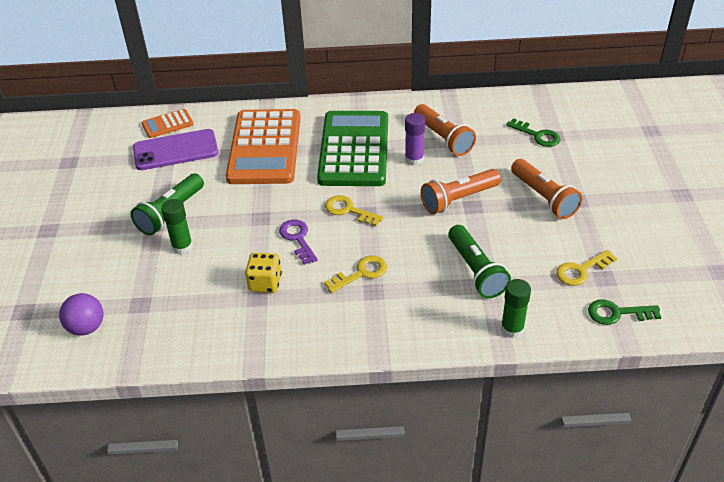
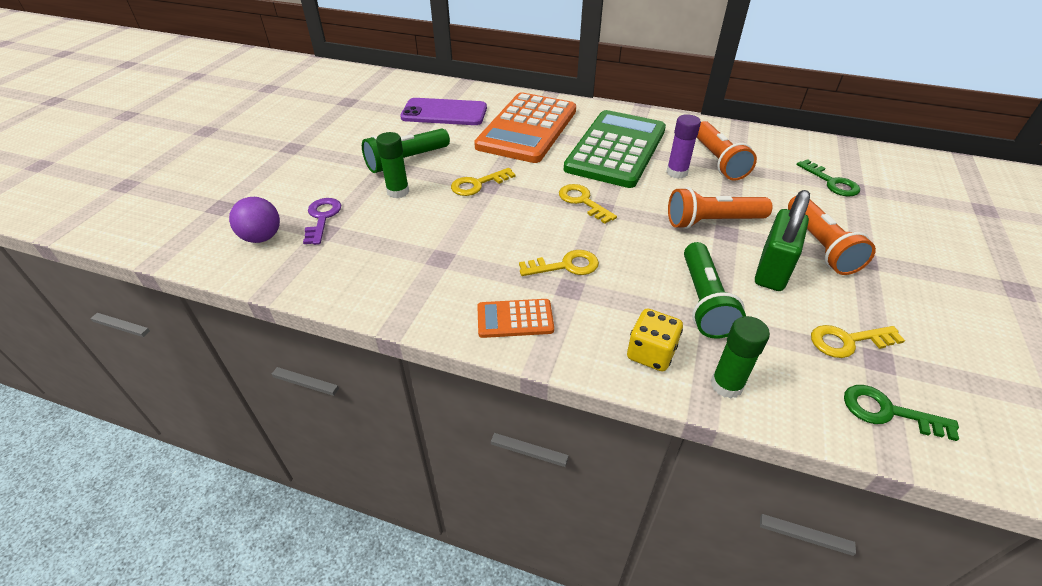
camera: 20 degrees right, 0 degrees up
(167, 124) = (450, 92): orange calculator -> orange calculator (515, 319)
(250, 219) = (478, 184): none -> yellow key
(265, 283) = (457, 246): yellow dice -> yellow dice (650, 353)
(298, 239) = (515, 214): purple key -> purple key (322, 218)
(516, 230) = (772, 270): none -> green padlock

